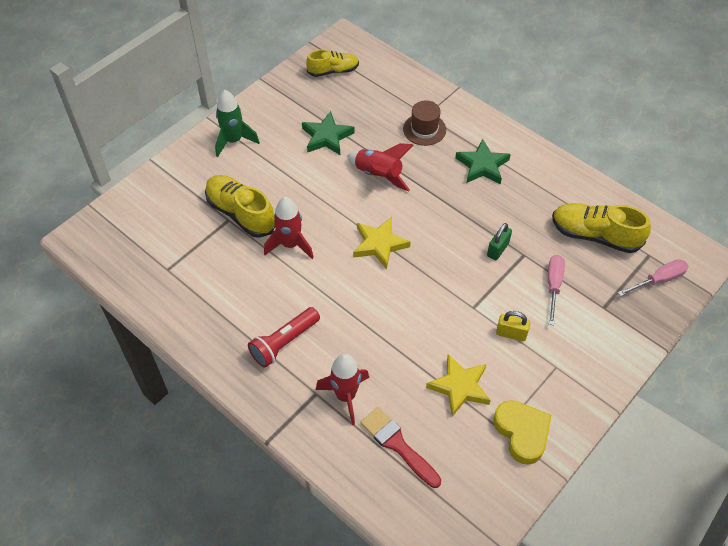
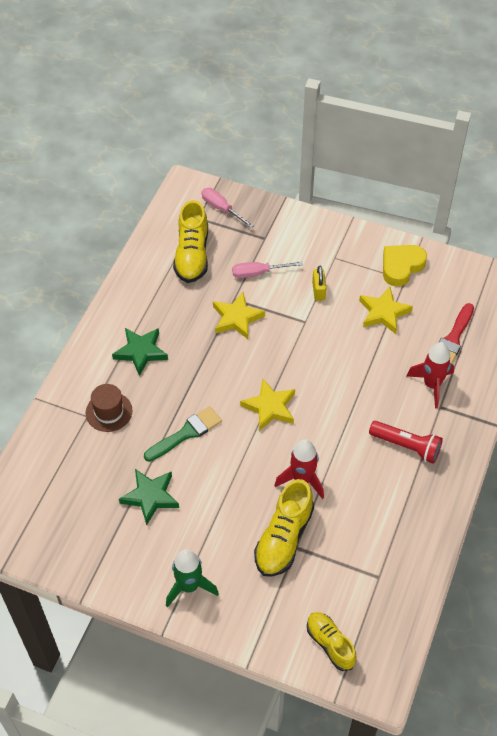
camera: 110 degrees left, 0 degrees up
(333, 71) = (46, 525): yellow shoe -> yellow shoe (330, 644)
(378, 175) = (186, 433): red rocket -> green brush
(497, 249) = (236, 318): green padlock -> yellow star

